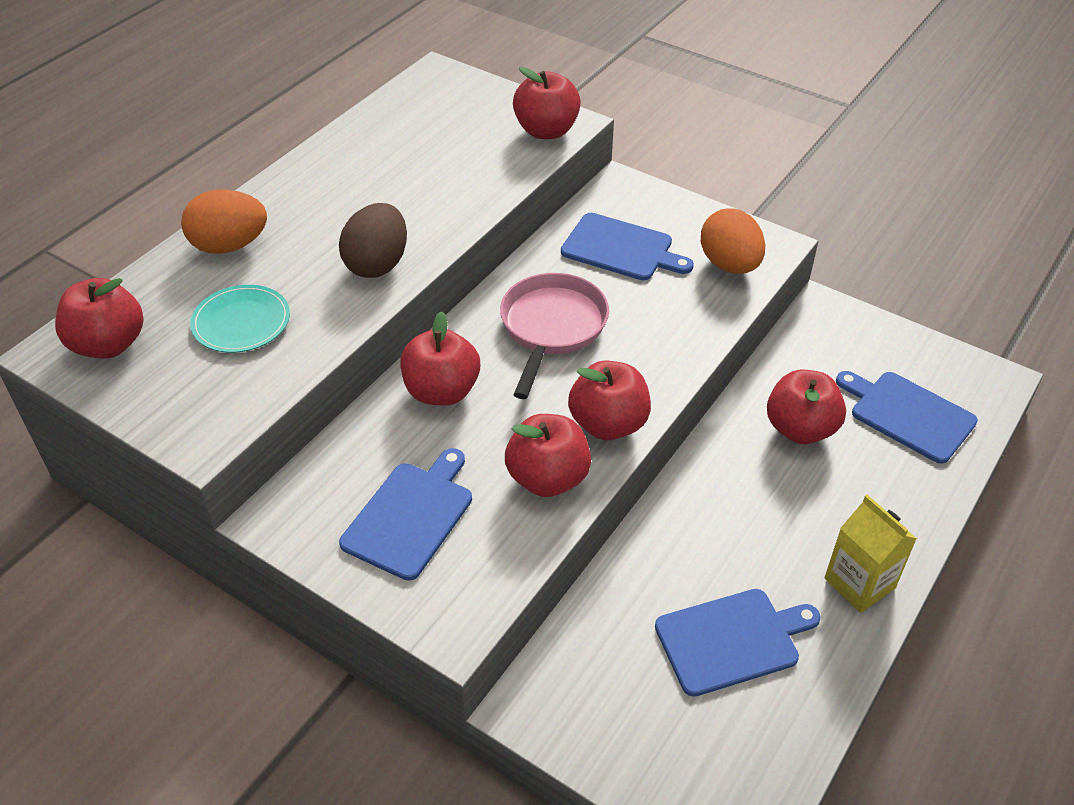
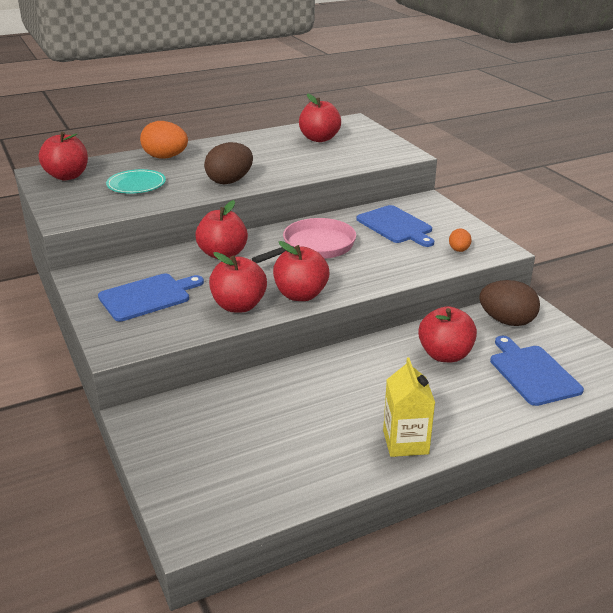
camera: 30 degrees right, 15 degrees down
(546, 131) = (388, 154): red apple -> red apple (319, 139)
(729, 265) = (459, 250): orange egg -> orange egg, size x0.53
(731, 640) = (289, 436): blue cutting board -> none
(825, 344) = (506, 321): none -> brown egg

